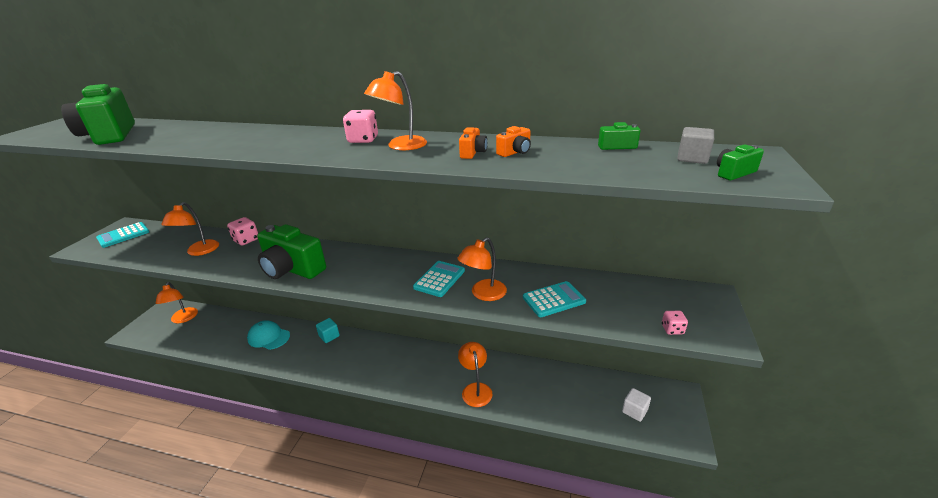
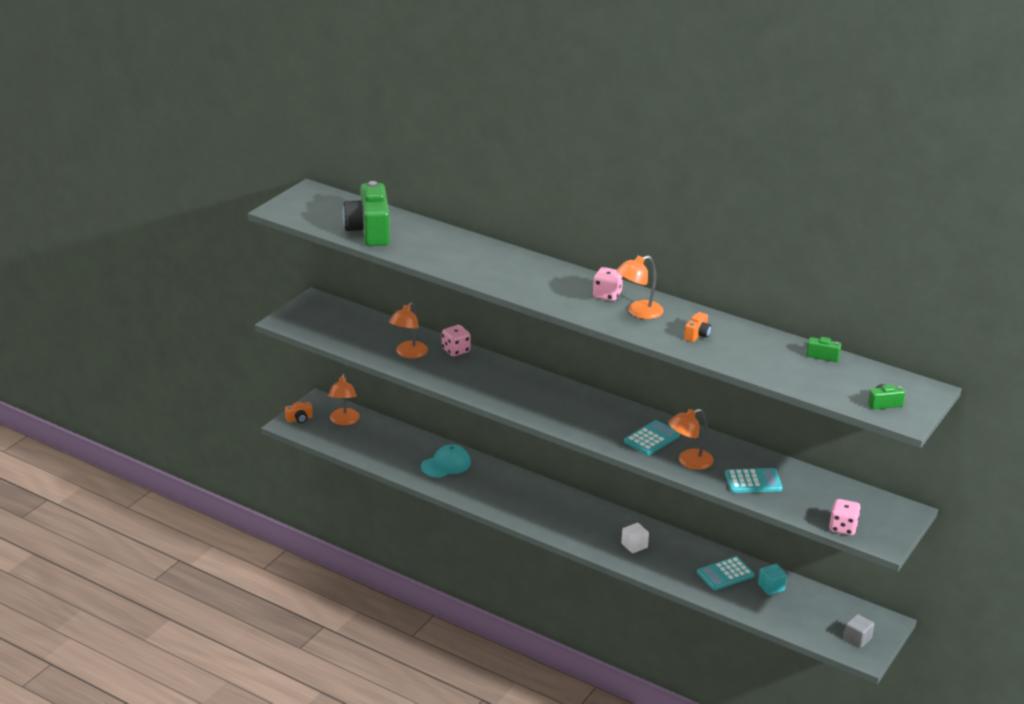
camera: 15 degrees right, 0 degrees up
(123, 235) = (321, 314): turquoise calculator -> turquoise calculator (725, 574)
(268, 337) = (446, 464): turquoise cap -> turquoise cap turned 105 degrees clockwise
(292, 269) = (507, 395): green camera -> none
(329, 336) = (516, 479): turquoise cube -> turquoise cube (771, 587)
(475, 389) = (668, 567): orange lamp -> none
(515, 152) = (733, 343): orange camera -> orange camera (299, 419)
(634, 411) = (826, 623): white cube -> white cube (634, 545)
(672, 329) = (843, 528): pink dice -> pink dice, size x1.59
(692, 158) = (870, 383): grey cube -> grey cube (857, 639)

